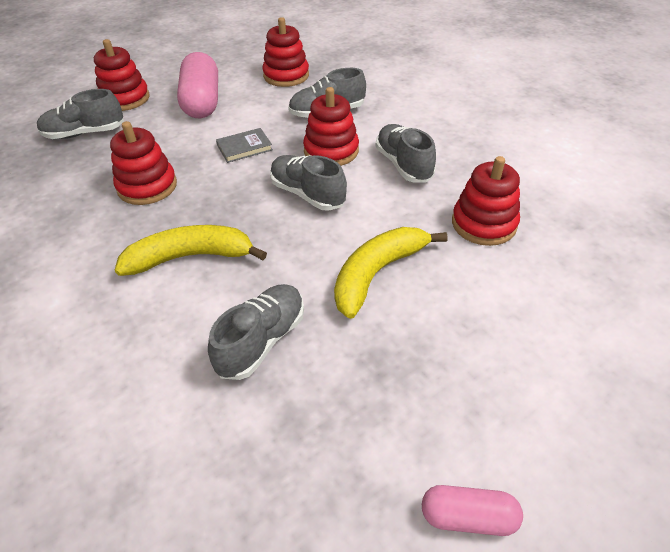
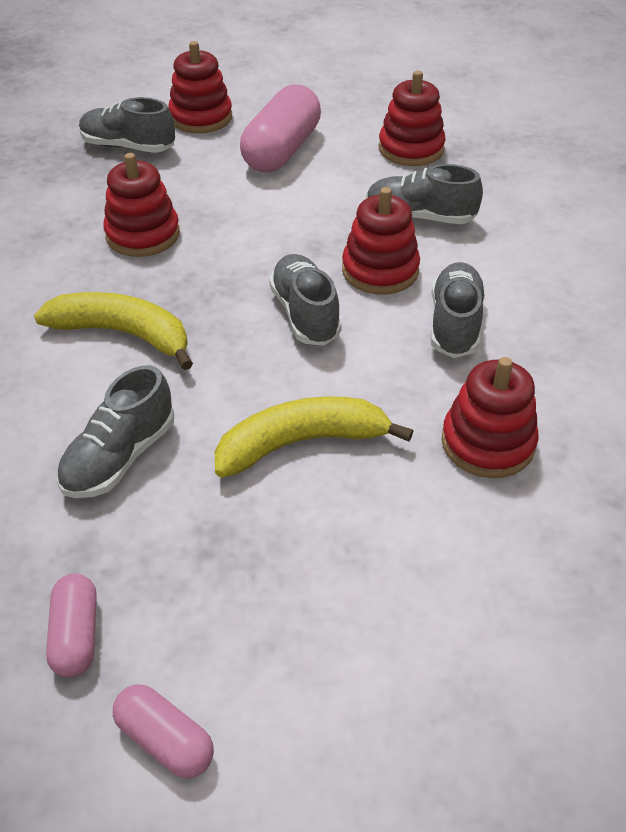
camera: 30 degrees right, 0 degrees up
(244, 147) = (282, 227): grey book -> none
(262, 341) = (120, 457): grey shoe -> grey shoe turned 150 degrees clockwise
(341, 482) = (76, 635): none -> pink capsule

